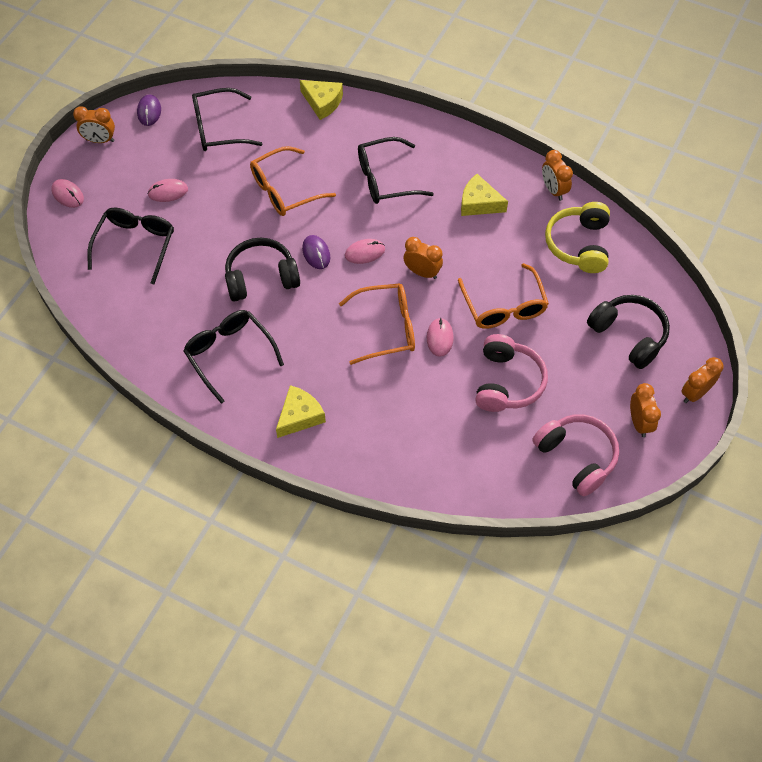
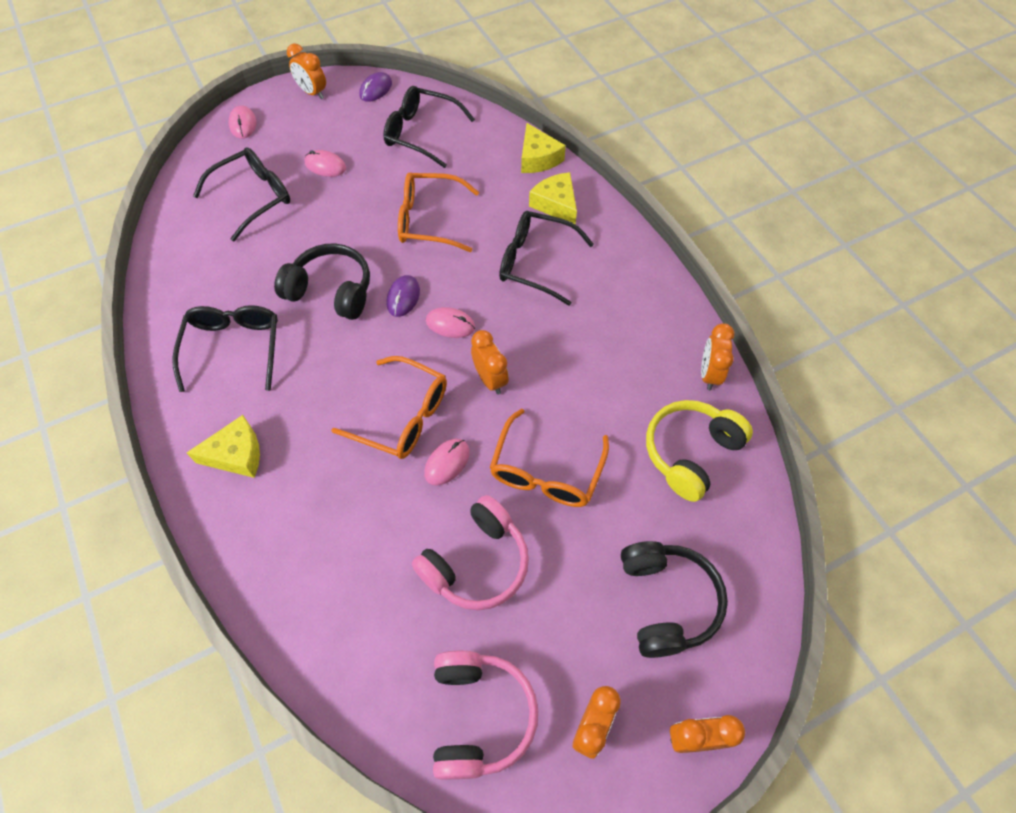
camera: 35 degrees right, 0 degrees up
(479, 203) = (612, 341): yellow cheese -> yellow cheese (556, 204)

